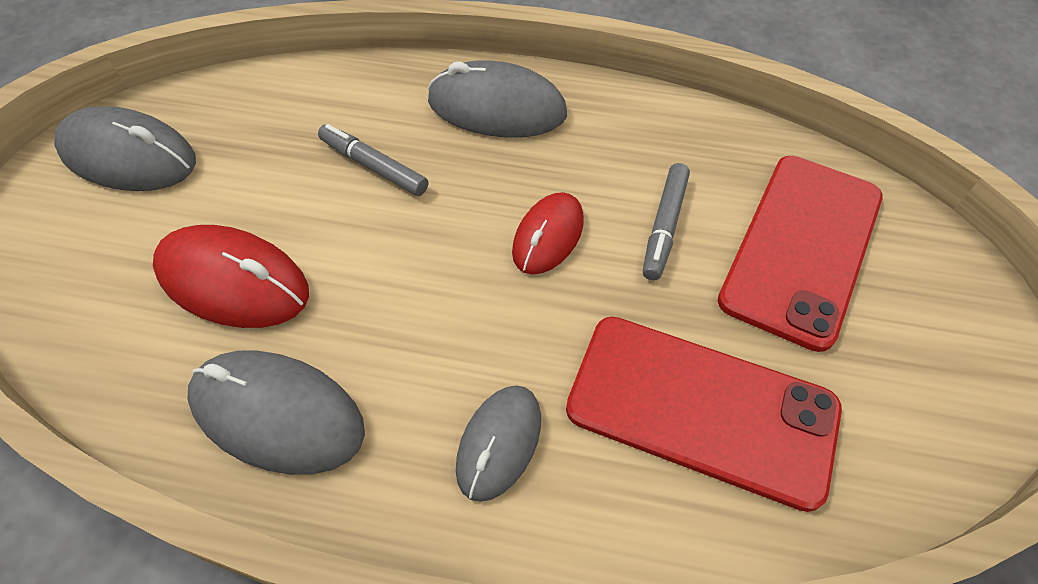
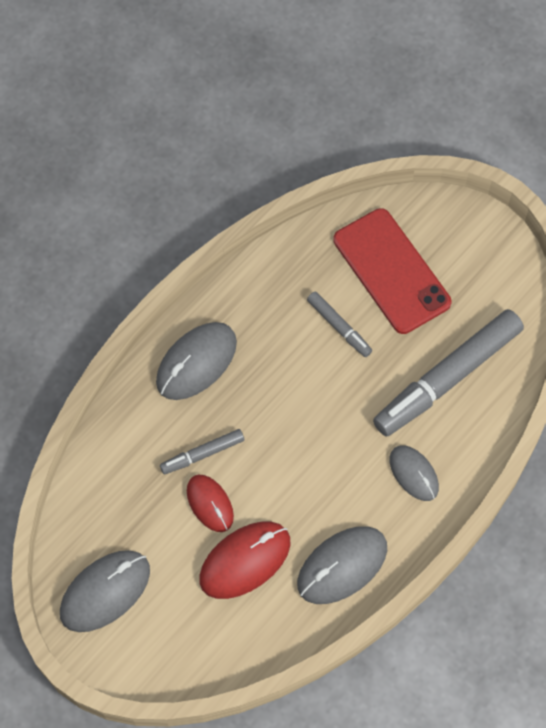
camera: 60 degrees left, 10 degrees up
(548, 236) = (310, 388): red mouse -> red mouse (210, 504)
(701, 409) = (447, 378): red phone -> grey marker

